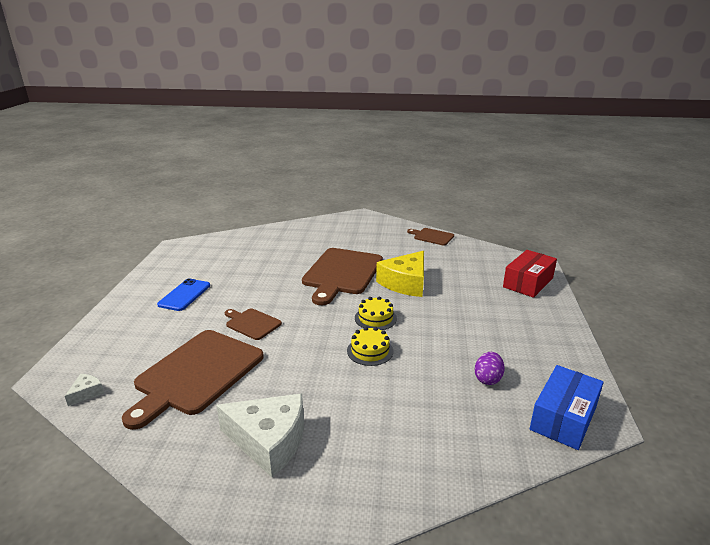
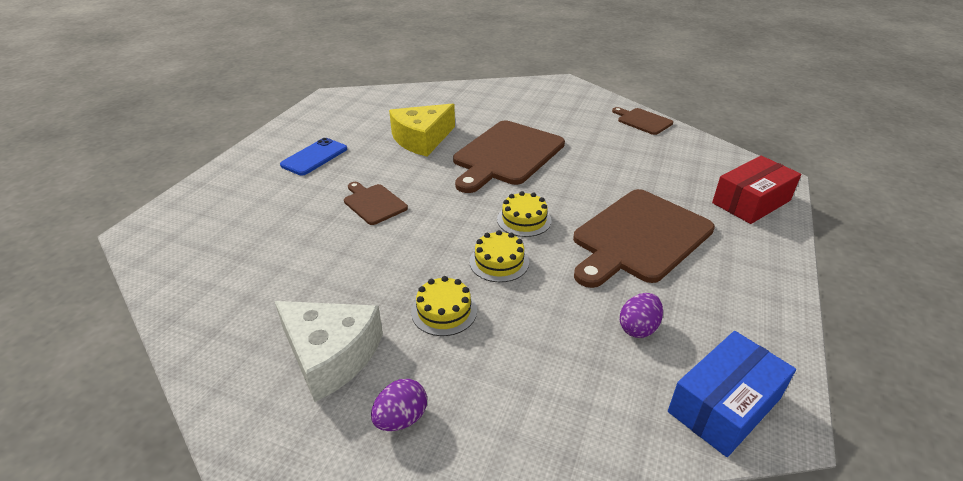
camera: 15 degrees right, 10 degrees up
(86, 393) = (165, 257): white cheese -> none
(197, 374) = (287, 255): brown cutting board -> brown cutting board (639, 237)
(344, 393) = (444, 311): none -> yellow cake
(345, 474) = (401, 419): none -> purple egg
(405, 283) = (582, 179): yellow cheese -> yellow cheese (422, 139)

